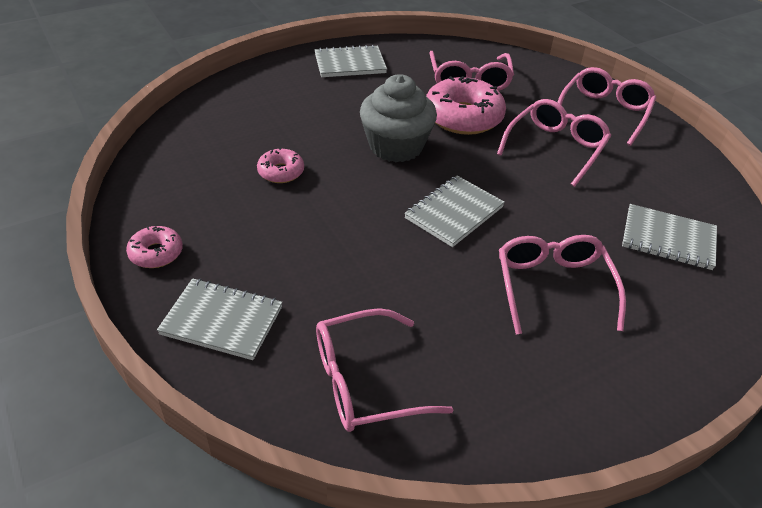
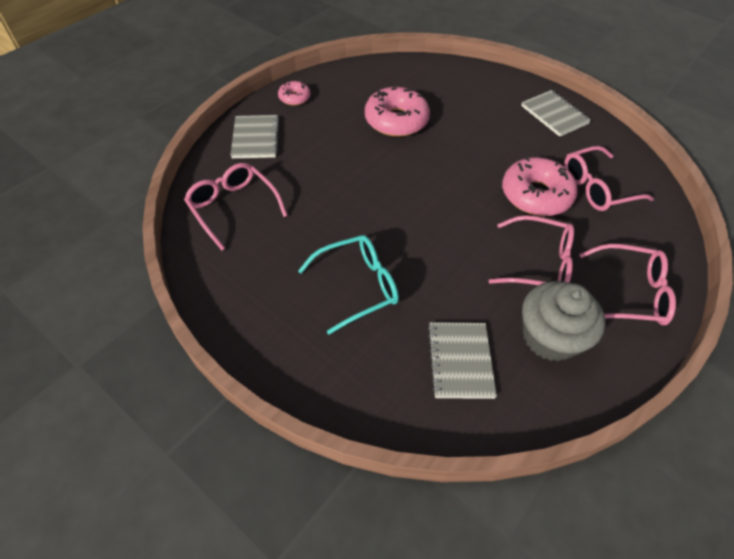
camera: 70 degrees right, 10 degrees up
(281, 172) = (396, 120): pink donut -> pink donut, size x1.93
(396, 146) = (465, 166): grey cupcake -> grey cupcake (550, 337)
(454, 213) = (408, 214): grey notebook -> none
(553, 287) = (357, 286): pink glasses -> turquoise glasses

